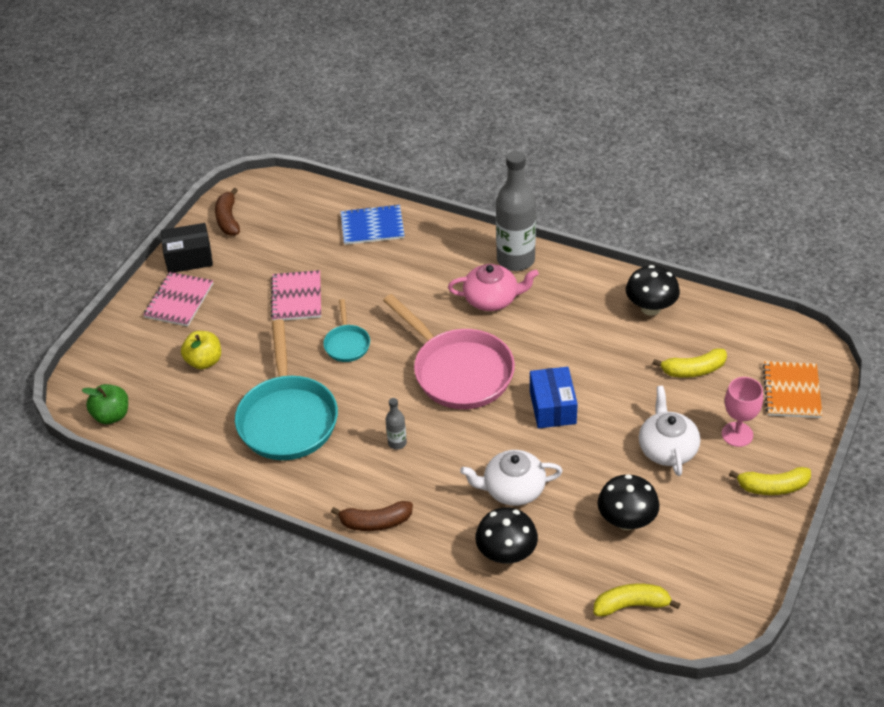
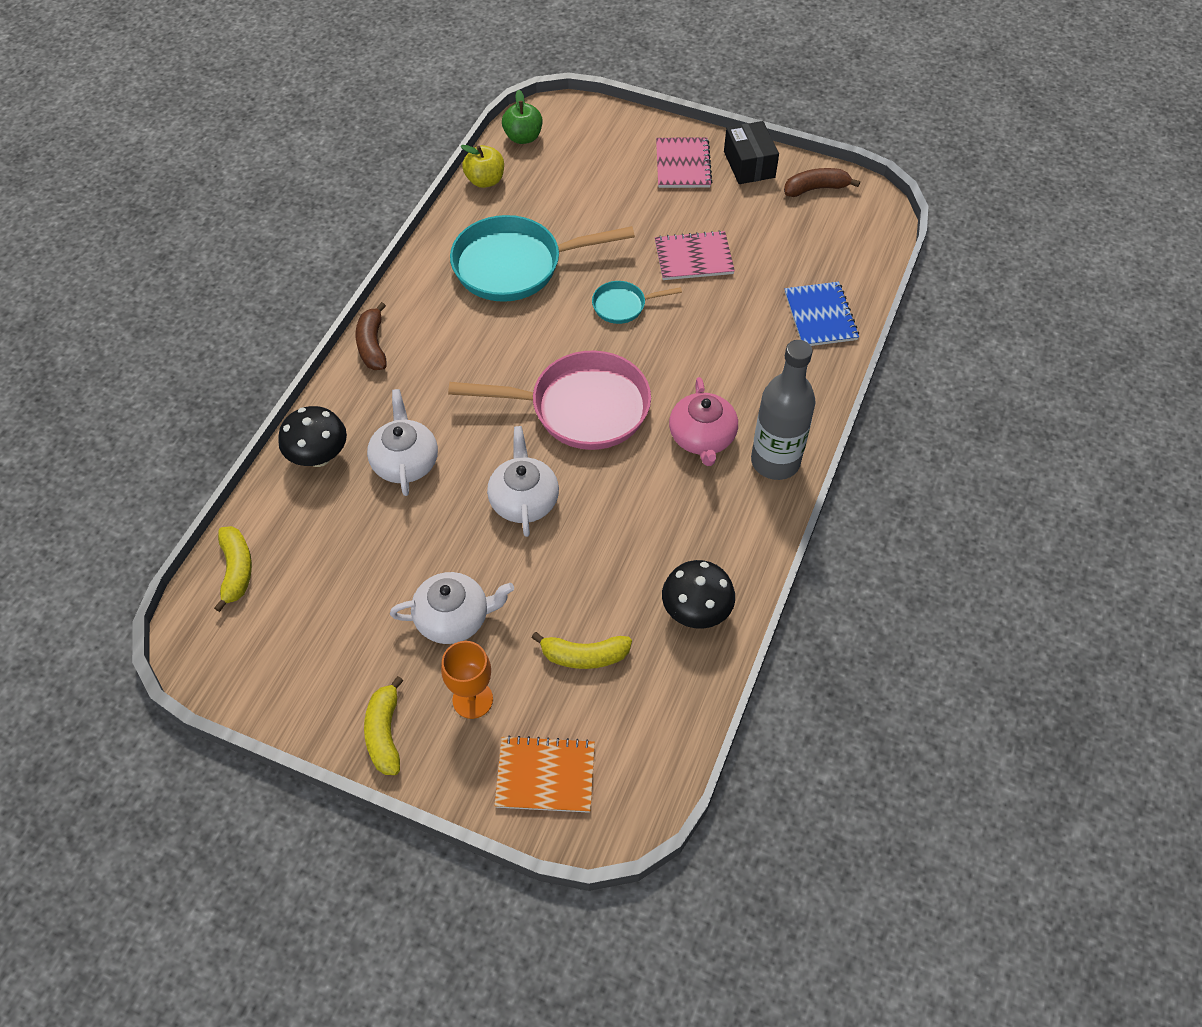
camera: 85 degrees right, 10 degrees up
(179, 300) = (683, 164): pink notebook -> pink notebook turned 75 degrees clockwise
(204, 361) = (595, 194): yellow apple -> yellow apple (485, 180)
(397, 443) = (476, 357): grey bottle -> none
(458, 371) = (581, 408): pink pan -> pink pan turned 135 degrees counterclockwise
(552, 407) = (524, 500): blue box -> white teapot
(626, 521) = (350, 570): black mushroom -> none
(693, 370) = (584, 656): yellow banana -> yellow banana turned 75 degrees counterclockwise
(737, 434) = (472, 699): pink goblet -> orange goblet

